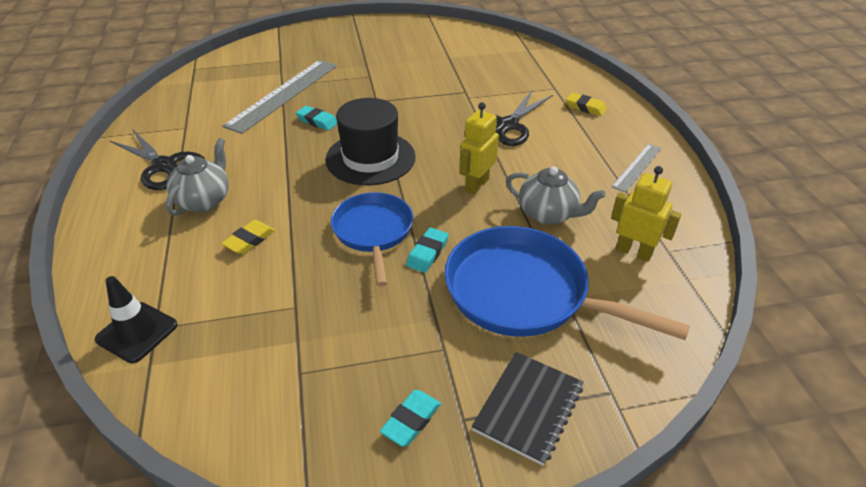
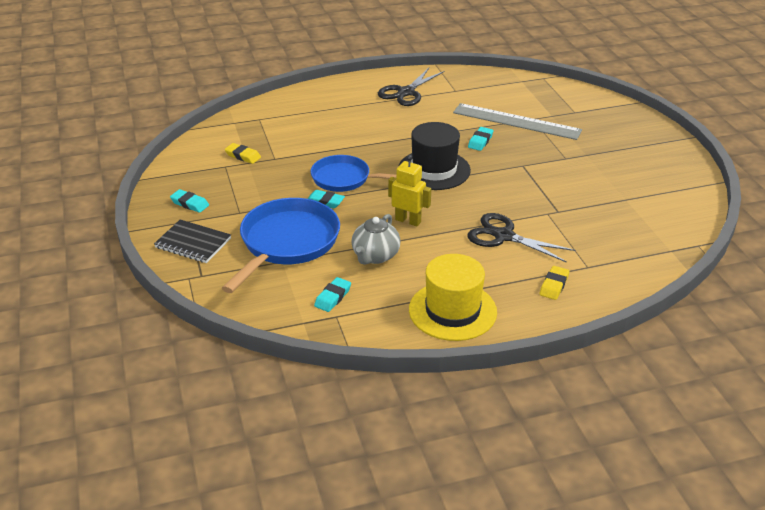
camera: 85 degrees right, 5 degrees down
(137, 332) = (256, 114): black traffic cone -> none
(204, 200) = (371, 113): grey teapot -> none
(249, 240) = (332, 135): yellow eraser -> yellow eraser (243, 156)
(373, 232) = (345, 179): blue pan -> blue pan turned 150 degrees counterclockwise
(633, 252) = (333, 297): yellow robot -> turquoise eraser
(637, 167) = (452, 311): grey ruler -> yellow hat

